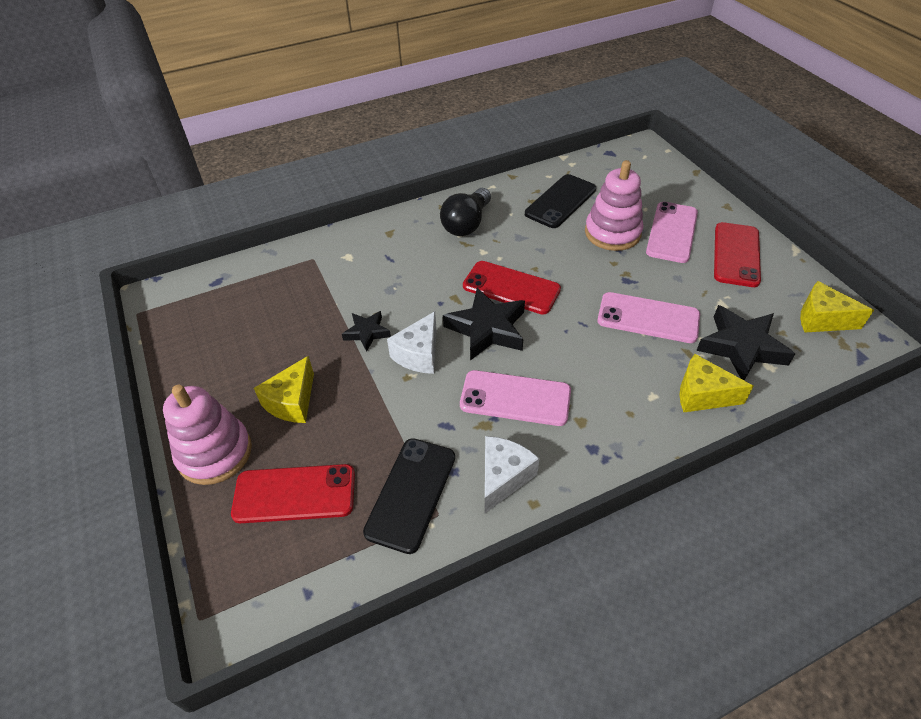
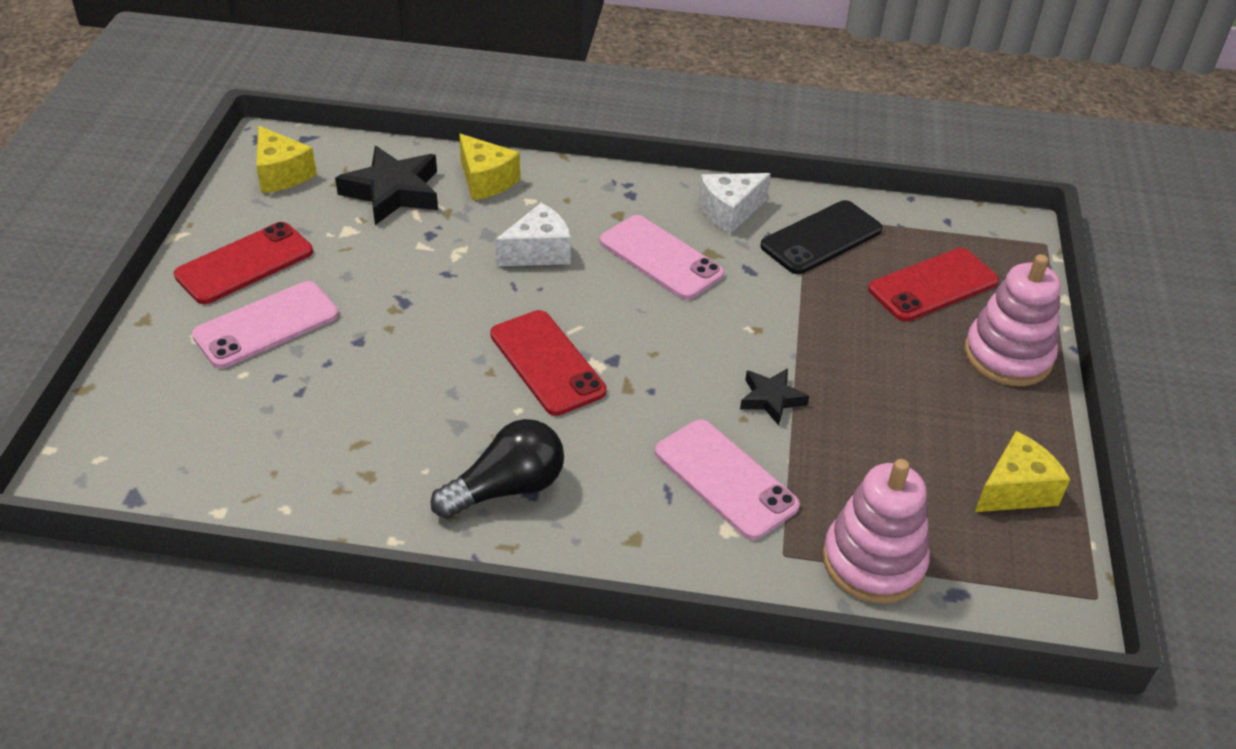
camera: 150 degrees left, 5 degrees down
(292, 402) = (902, 365): yellow cheese -> yellow cheese (1015, 490)
(294, 494) = (933, 285): red phone -> red phone turned 60 degrees counterclockwise
(419, 354) = (726, 344): white cheese -> white cheese (538, 252)
(487, 329) = (624, 332): black star -> none
(560, 201) = (333, 449): black phone -> none
(612, 233) = (335, 364): pink stacking toy -> pink stacking toy (873, 561)
(648, 318) = (440, 256): pink phone -> pink phone (725, 479)

